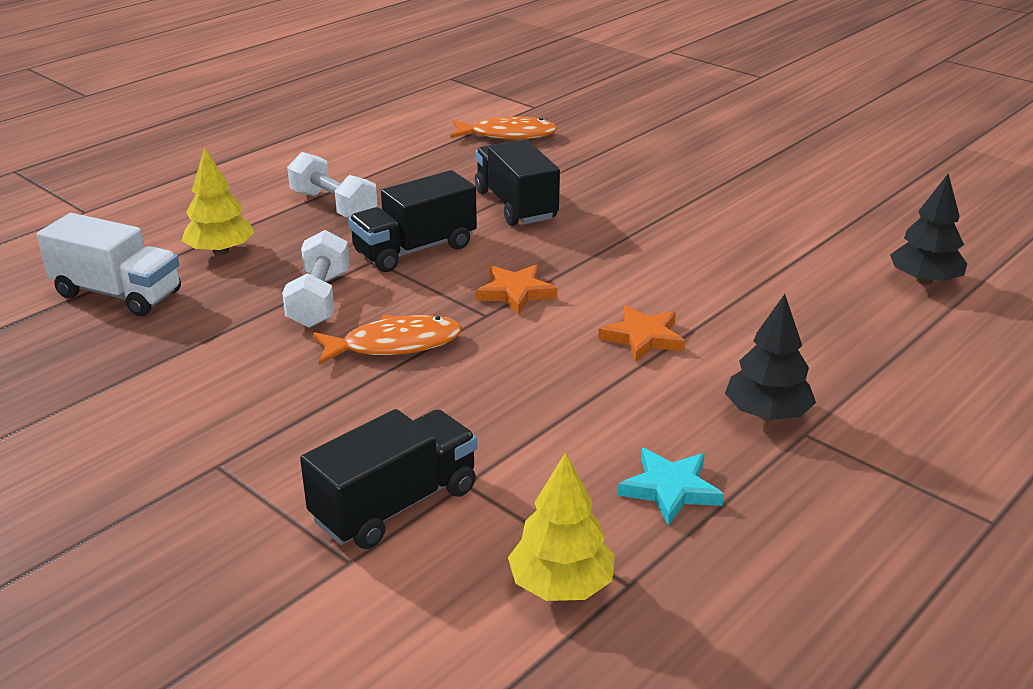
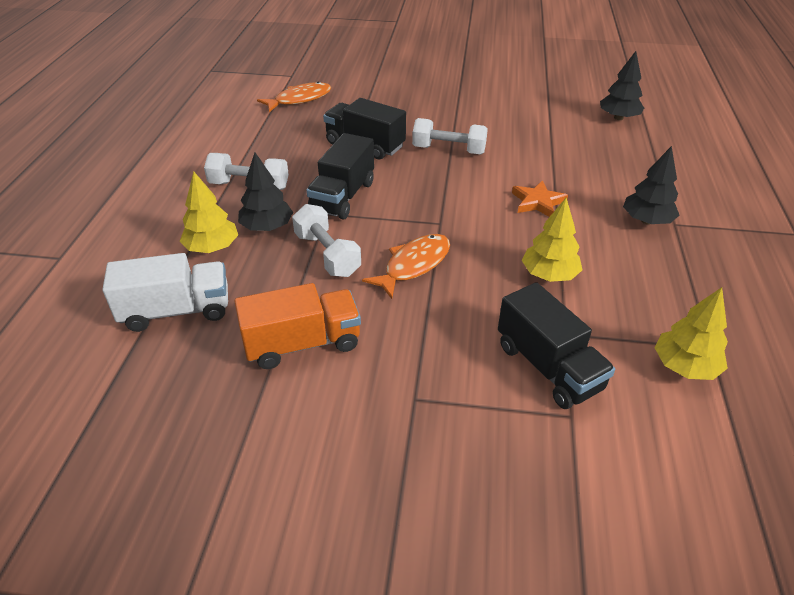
camera: 35 degrees left, 10 degrees up
(184, 369) = (302, 344): none -> orange truck
(297, 251) = (267, 227): none -> black tree
(395, 505) = (548, 367): black truck -> black truck turned 135 degrees clockwise
(515, 292) = (438, 202): orange star -> none
(537, 418) = (549, 275): none -> yellow tree
(611, 242) = (448, 150): none -> white dumbbell
(670, 489) = (660, 284): turquoise star -> none

